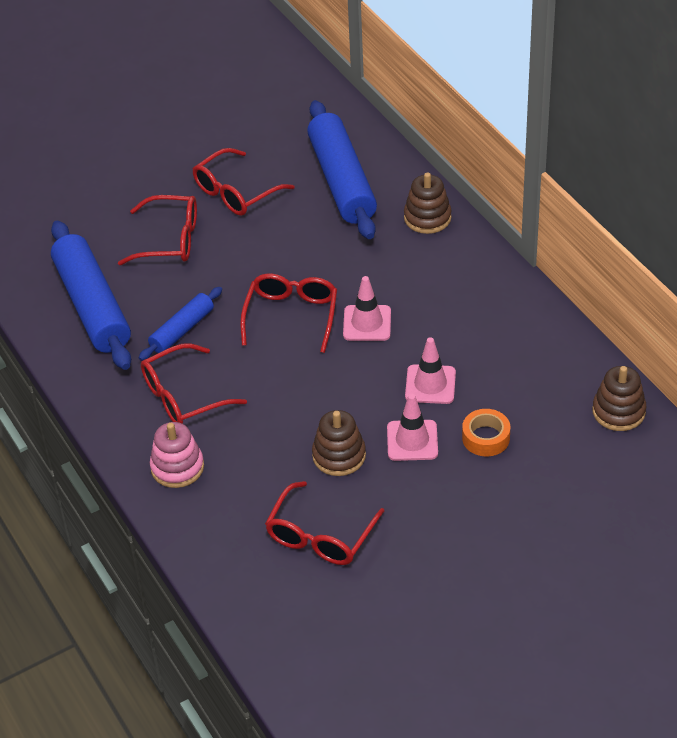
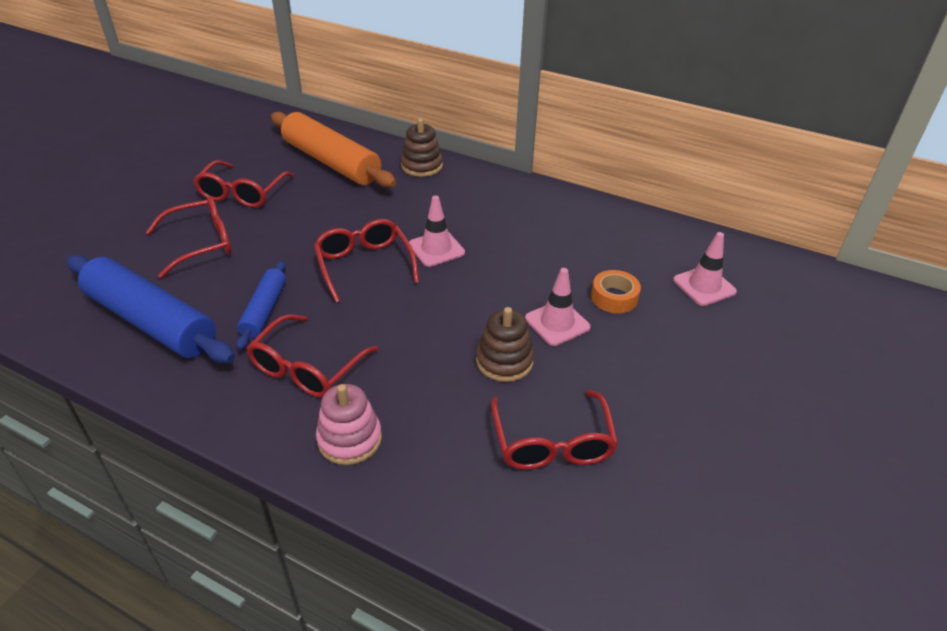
camera: 35 degrees left, 5 degrees down
(342, 181) = (331, 162): blue rolling pin -> orange rolling pin
(430, 384) = (531, 275): pink traffic cone -> pink traffic cone (704, 286)
(618, 411) = (690, 242): brown stacking toy -> none

